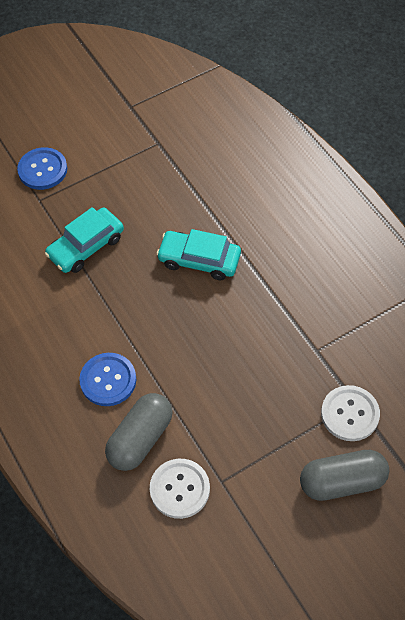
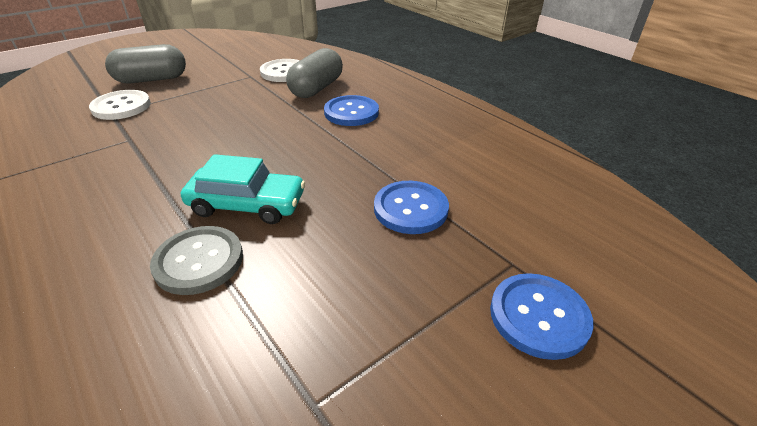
camera: 170 degrees right, 20 degrees down
(86, 246) = (410, 209): turquoise car -> blue button
(222, 216) = (199, 261): none -> grey button

